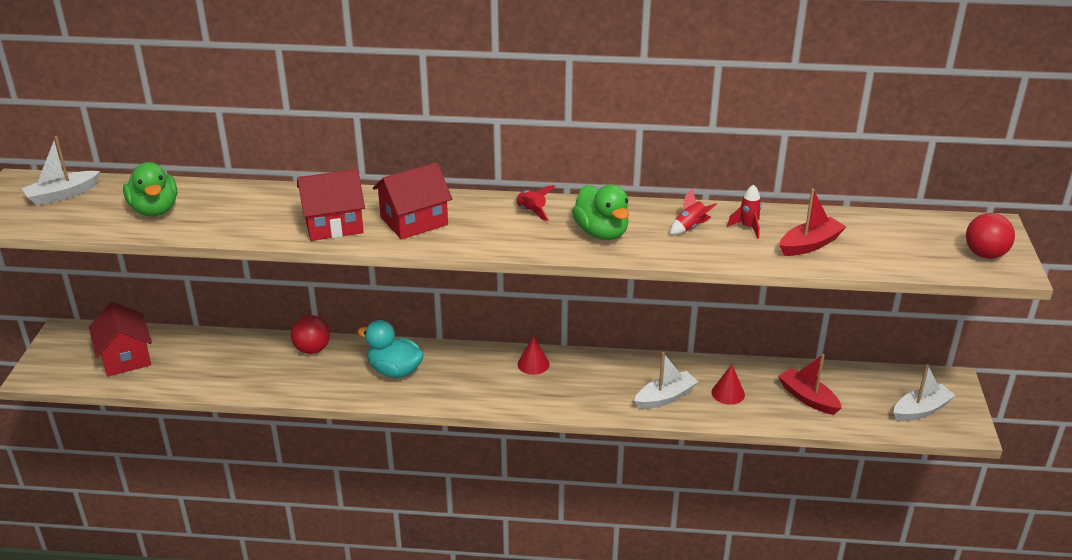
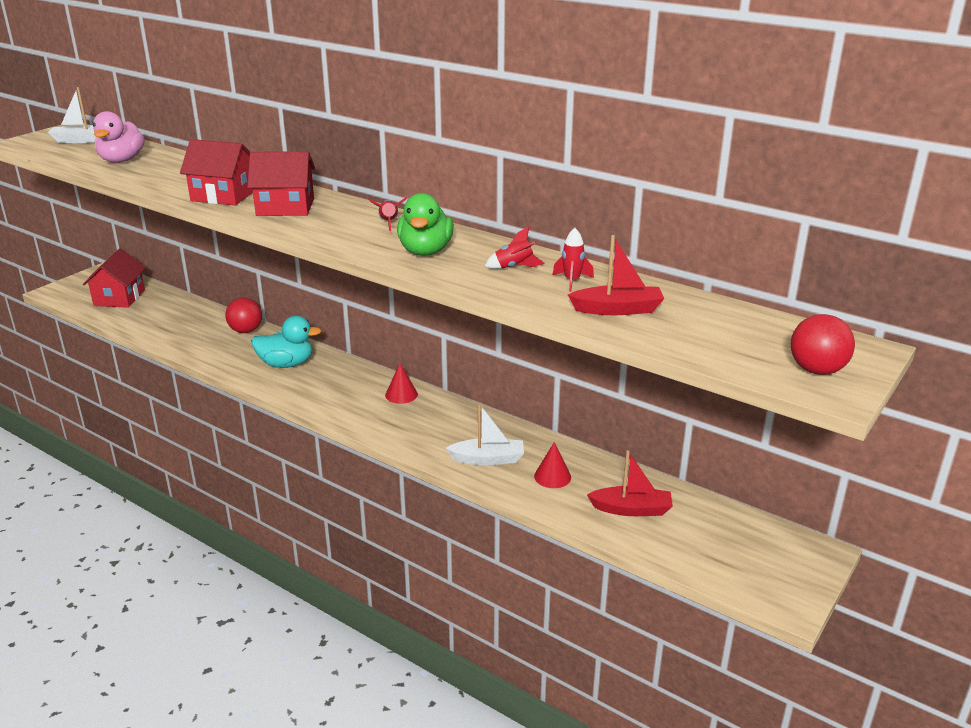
camera: 30 degrees right, 5 degrees down
(155, 210) = (122, 160): green duck -> pink duck
(394, 371) = (286, 364): turquoise duck -> turquoise duck turned 120 degrees clockwise
(808, 398) = (631, 509): red boat -> red boat turned 105 degrees clockwise
(921, 410) = (750, 565): white boat -> none

